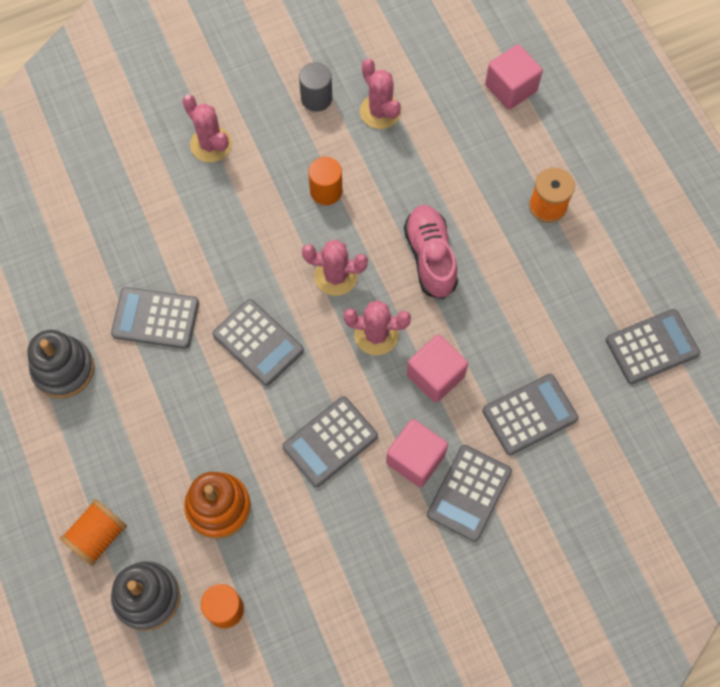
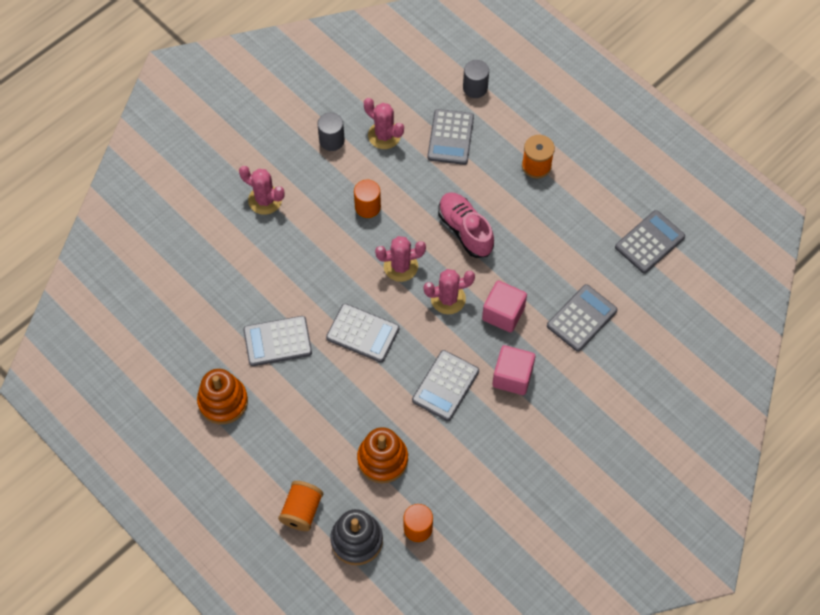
camera: 20 degrees left, 5 degrees down
(63, 369) = (223, 401): grey stacking toy -> orange stacking toy
(469, 493) = (560, 387): grey calculator -> grey calculator (450, 137)
(510, 88) = (475, 88): pink cube -> grey cylinder

